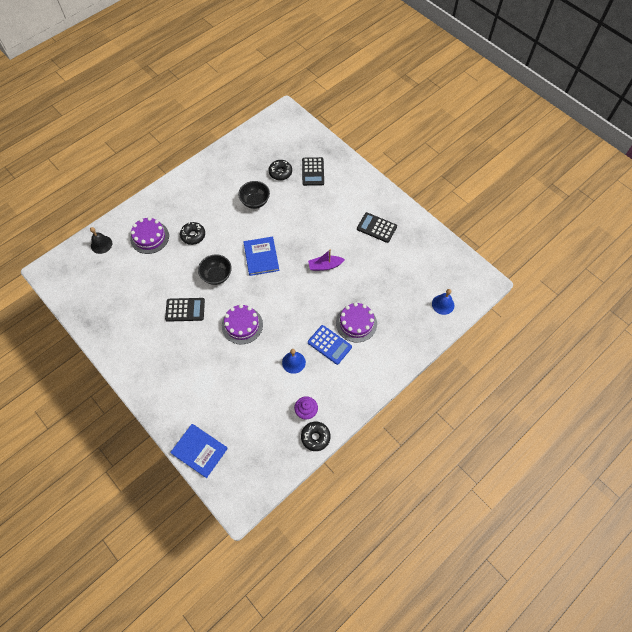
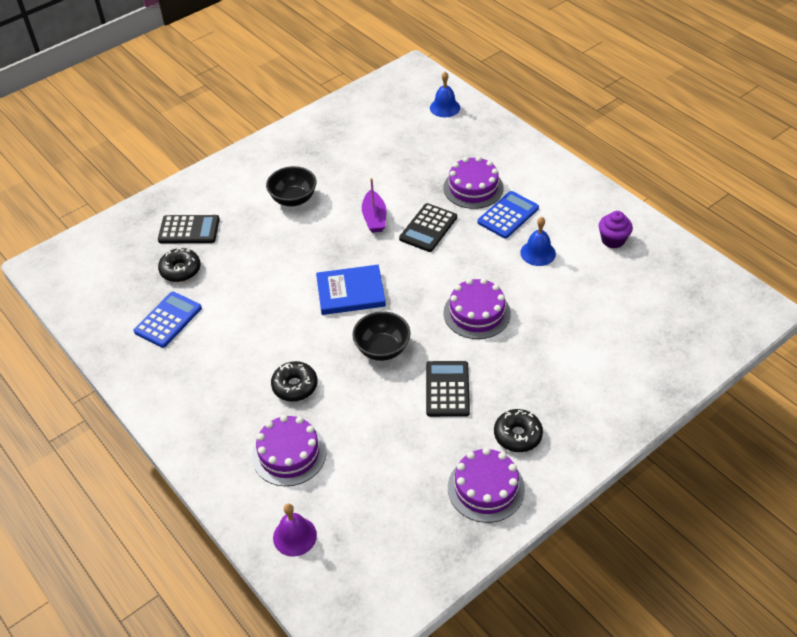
camera: 85 degrees left, 15 degrees down
(101, 244) = (294, 536): black bell -> purple bell
(117, 329) = (486, 488): none -> purple cake
(199, 451) = (691, 357): blue book -> none
(243, 173) = (168, 320): none -> blue calculator
(255, 201) = (236, 302): black bowl -> black bowl (293, 199)
(315, 437) = (649, 231): black donut -> black donut (517, 435)
(376, 228) = (312, 162): black calculator -> black calculator (428, 228)

